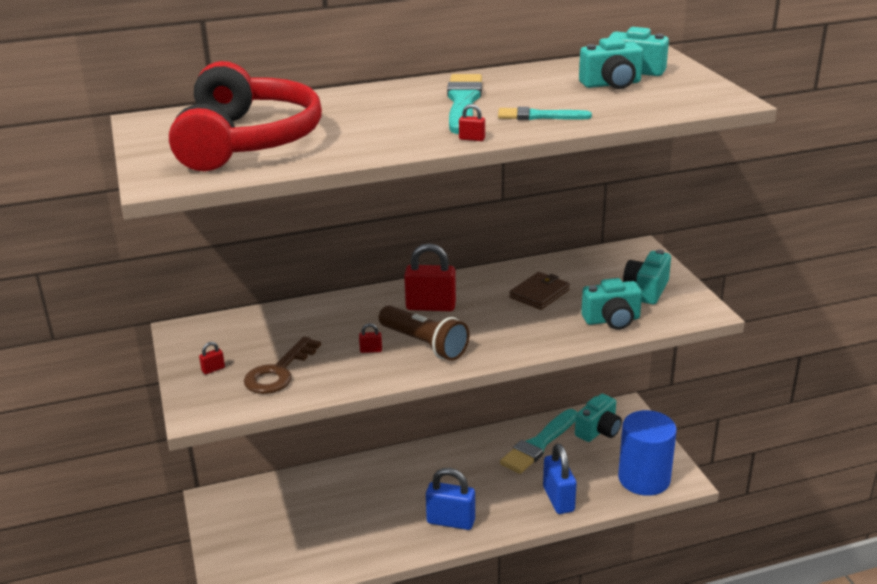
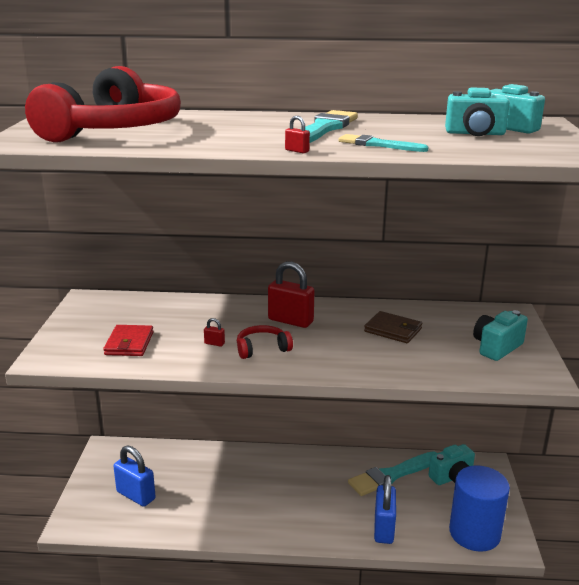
camera: 20 degrees right, 5 degrees down
(213, 369) = (83, 330): red padlock -> none
(278, 372) = (129, 343): brown key -> red wallet
(424, 344) = (262, 349): brown flashlight -> red headphones
(450, 521) = (278, 520): blue padlock -> blue padlock (136, 495)
(539, 294) = (393, 330): brown wallet -> brown wallet turned 60 degrees clockwise
(612, 320) = (445, 365): turquoise camera -> none

